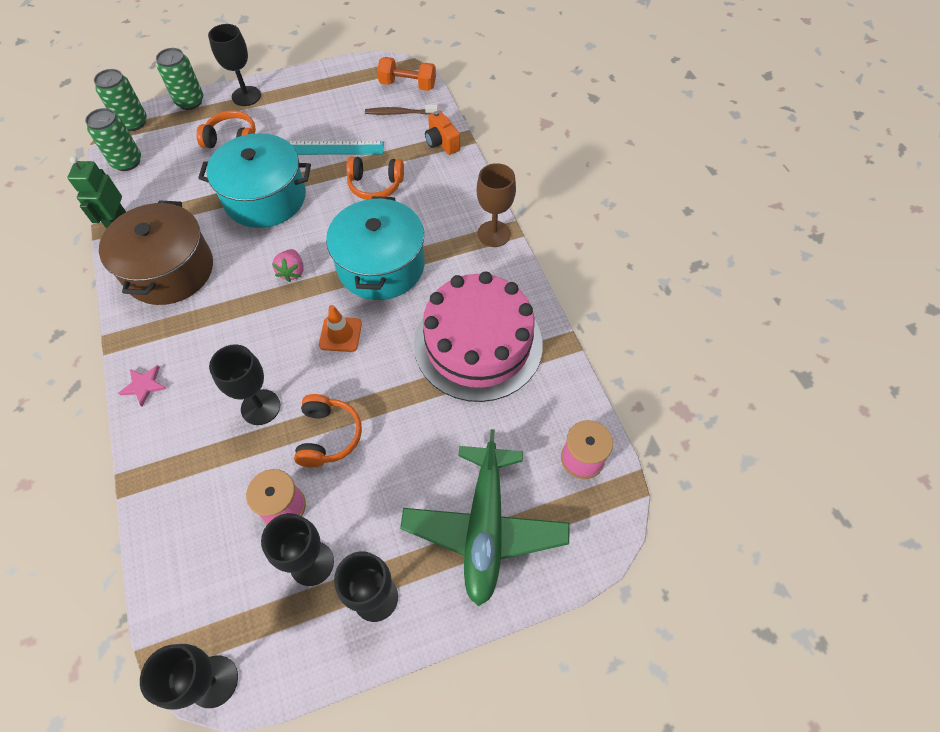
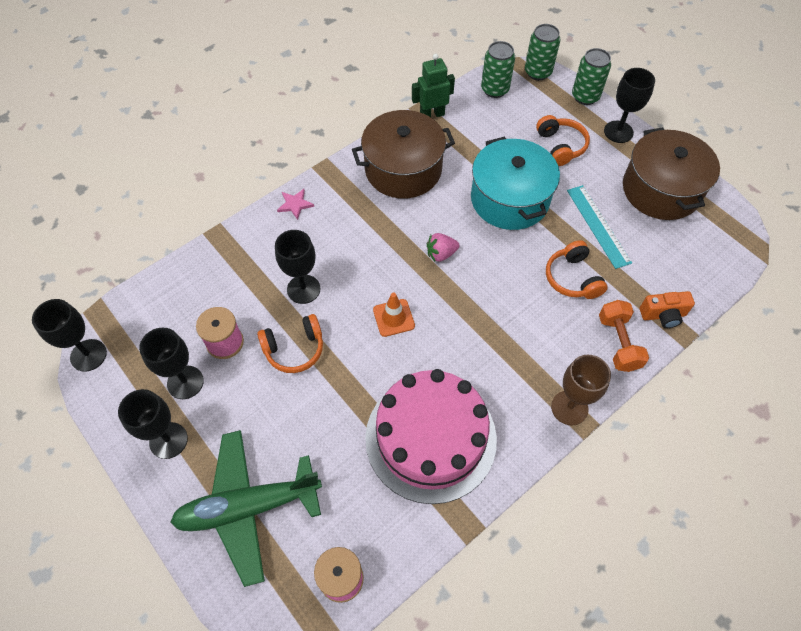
camera: 70 degrees right, 0 degrees up
(325, 95) = (661, 190): none -> brown pot
(381, 265) = (481, 320): turquoise pot -> none
(400, 113) = (679, 262): brown toothbrush -> none
(408, 85) = (723, 254): orange dumbbell -> orange dumbbell (618, 343)
(441, 143) = (663, 315): orange camera -> orange camera turned 135 degrees counterclockwise

